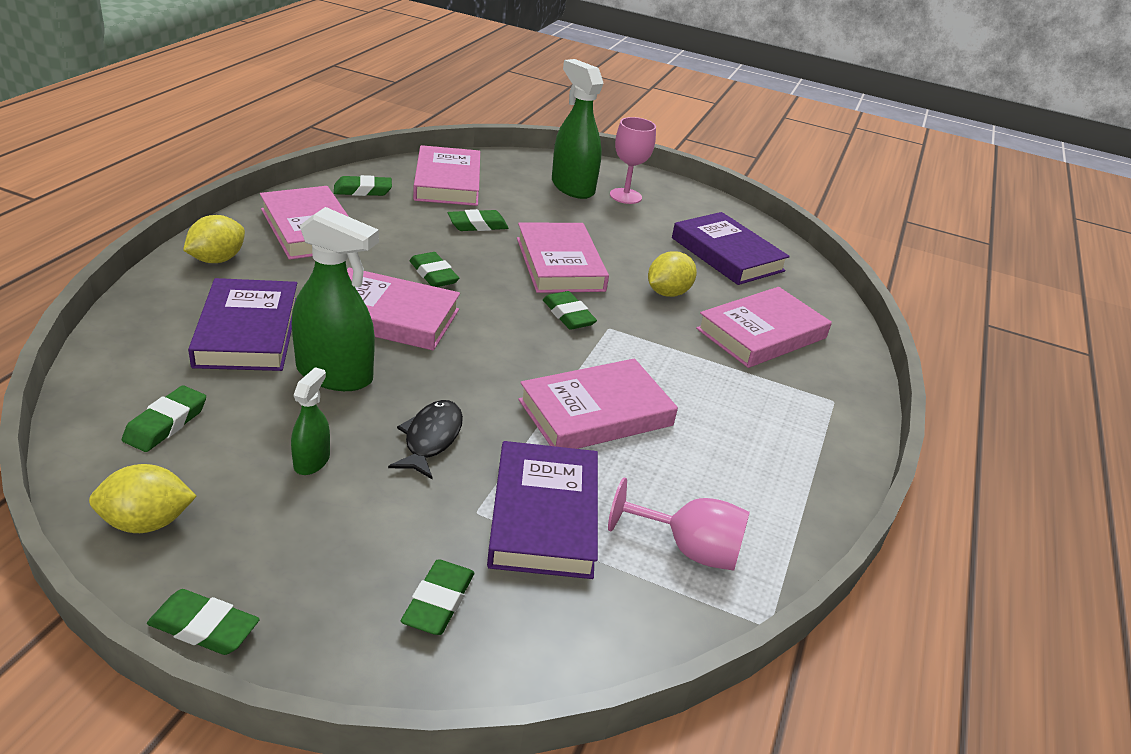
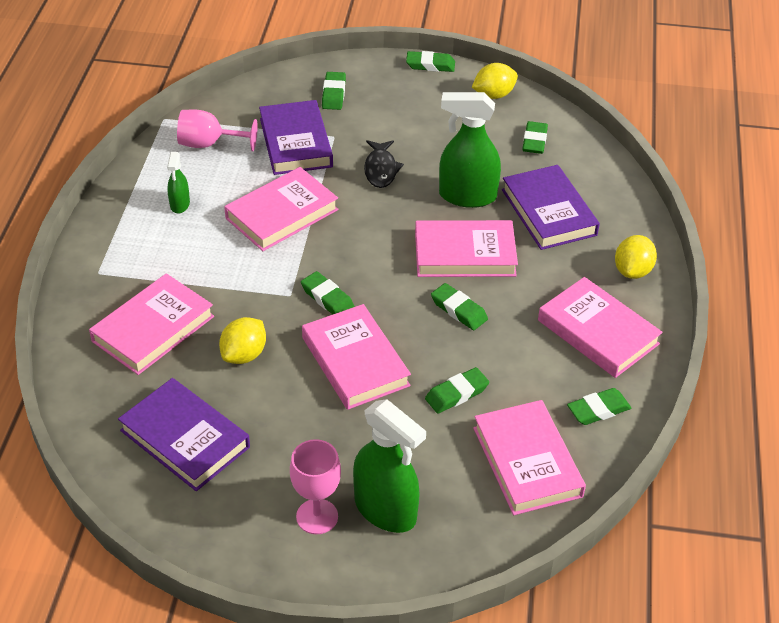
camera: 170 degrees right, 10 degrees up
(312, 461) = (439, 140): green spray bottle -> green spray bottle (180, 204)

